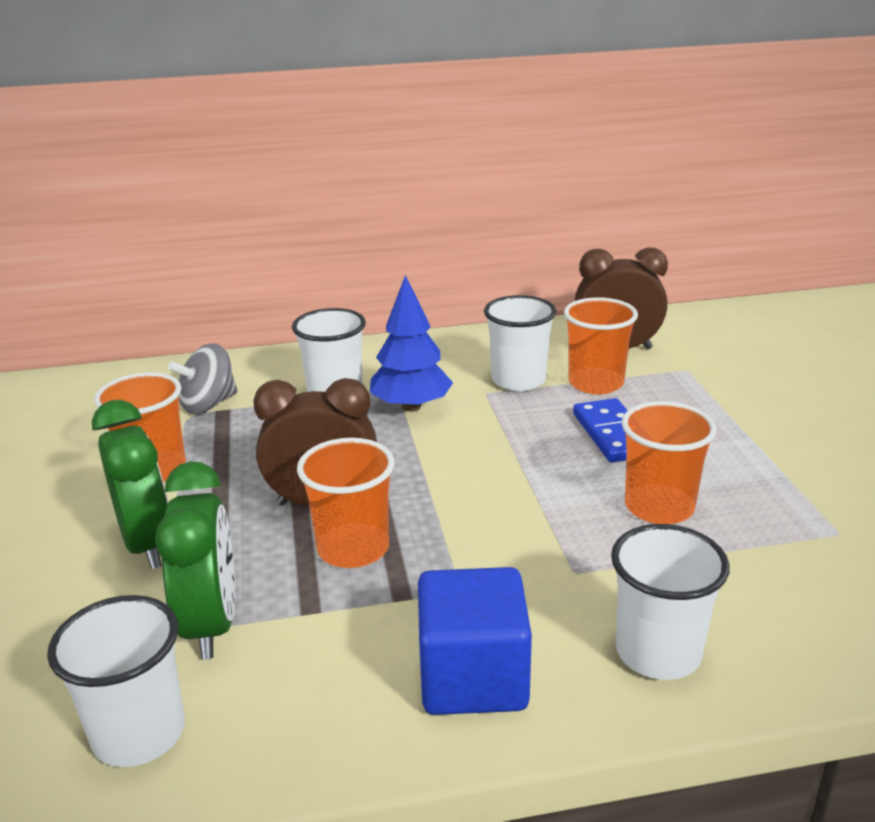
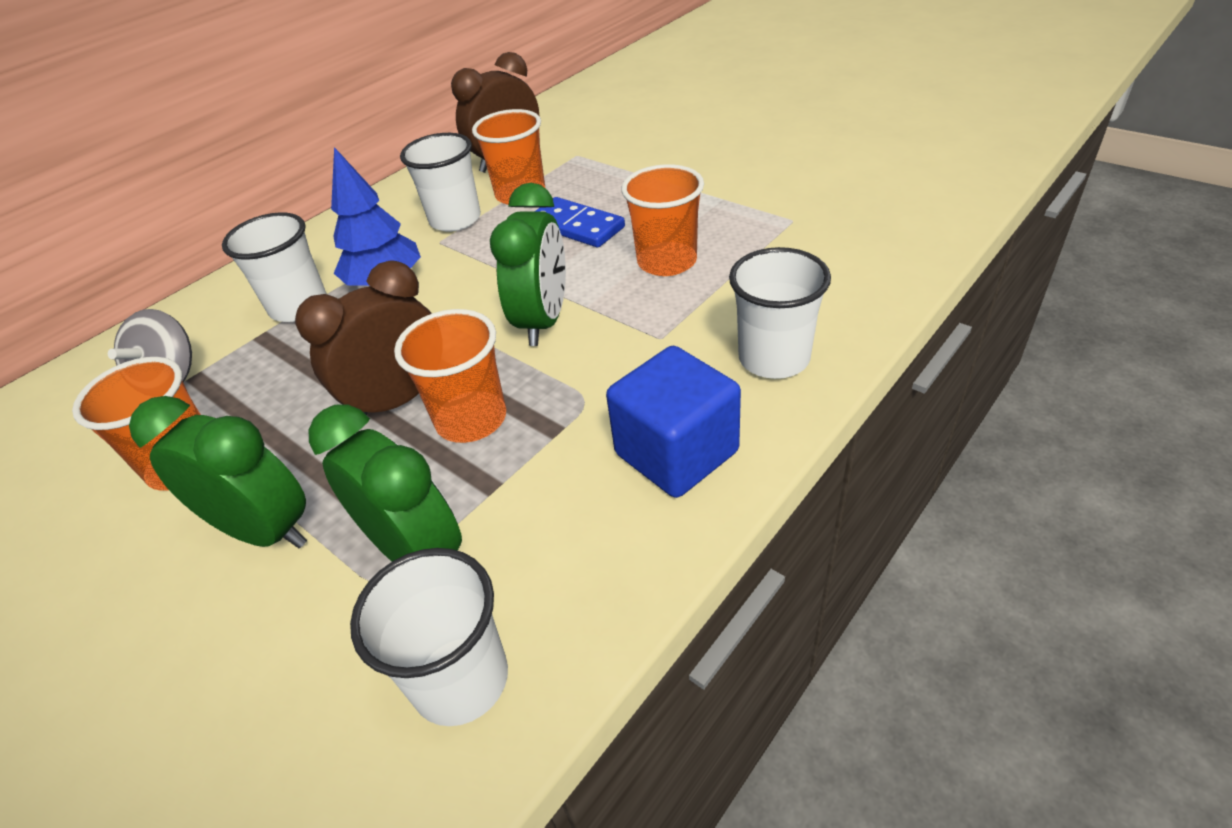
camera: 35 degrees left, 15 degrees up
(493, 501) = (543, 321): none -> green clock

